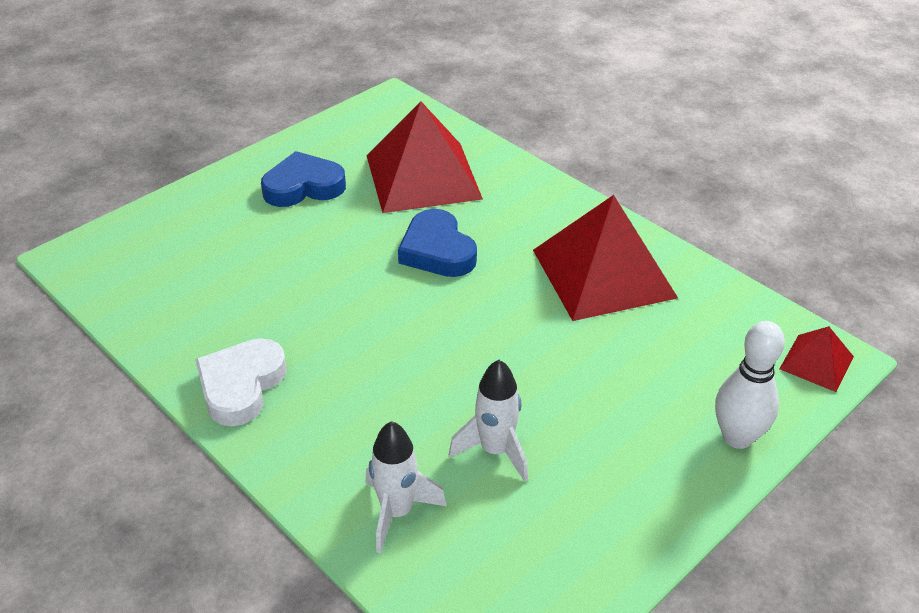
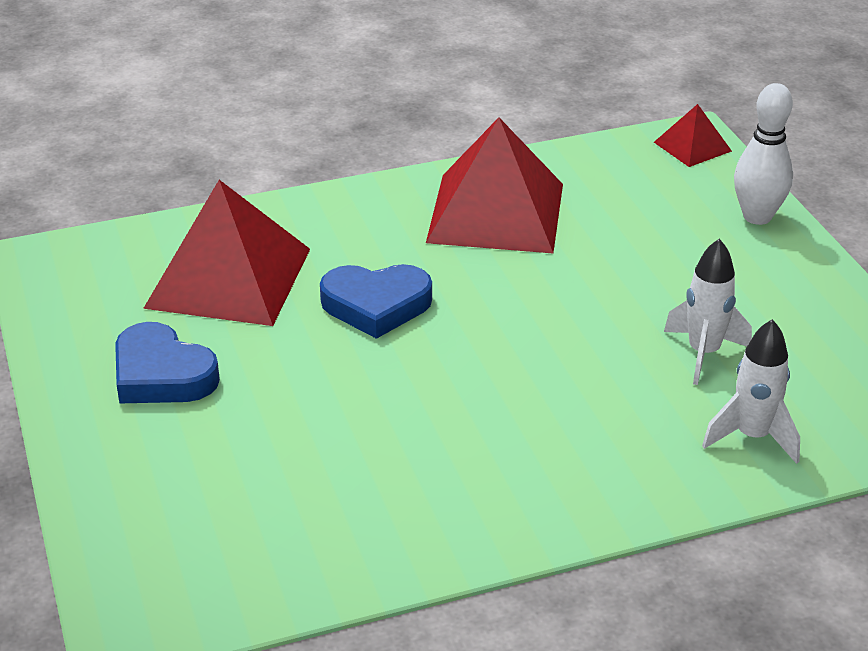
camera: 65 degrees left, 5 degrees down
(241, 386) = (506, 508): white heart -> none
(303, 186) = (162, 374): blue heart -> blue heart turned 60 degrees counterclockwise

